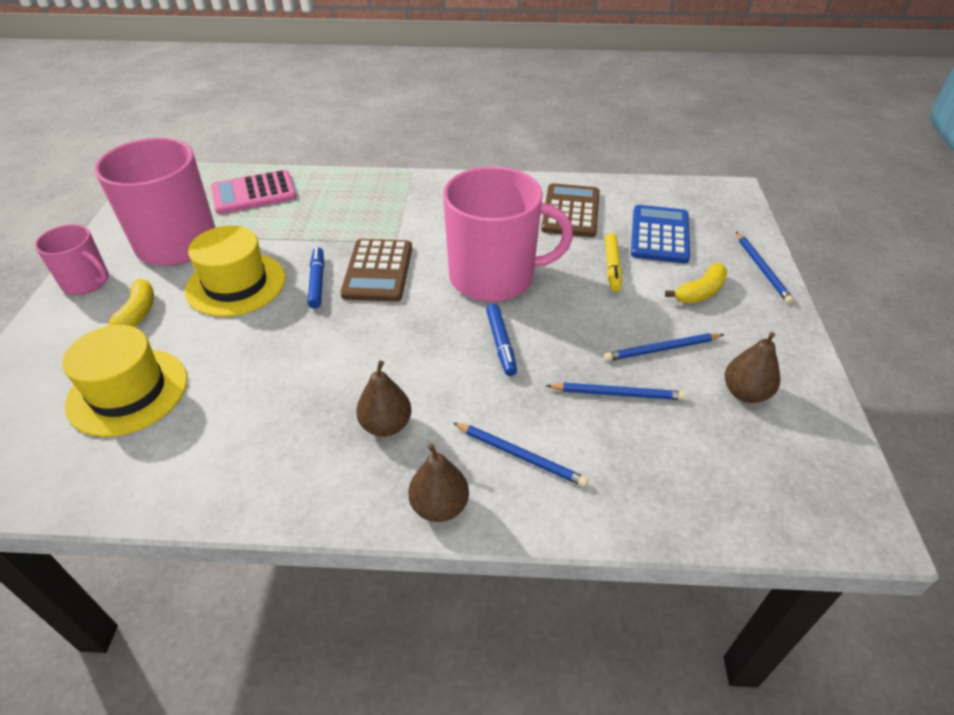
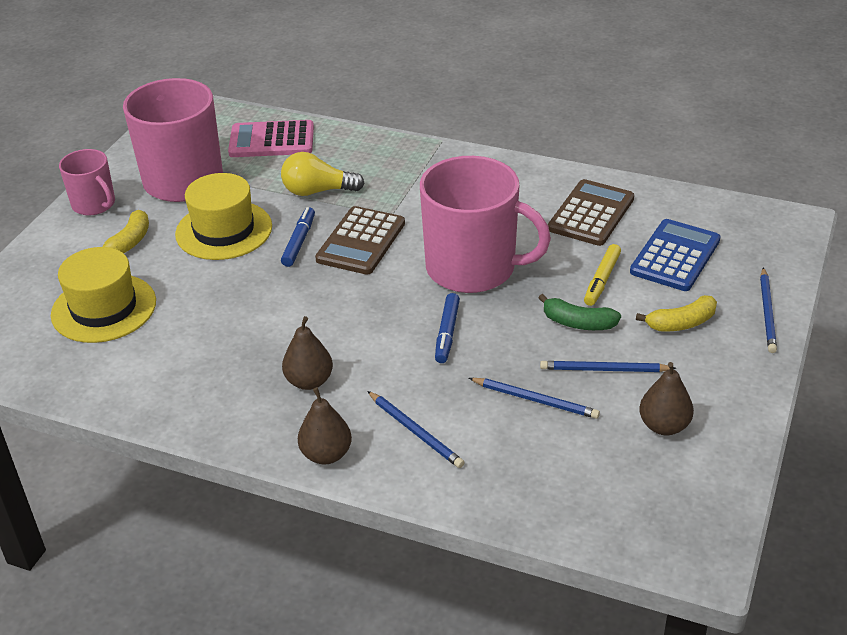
camera: 20 degrees right, 5 degrees down
(316, 231) = (317, 191): none -> yellow light bulb
(613, 309) = (578, 323): none -> green banana

